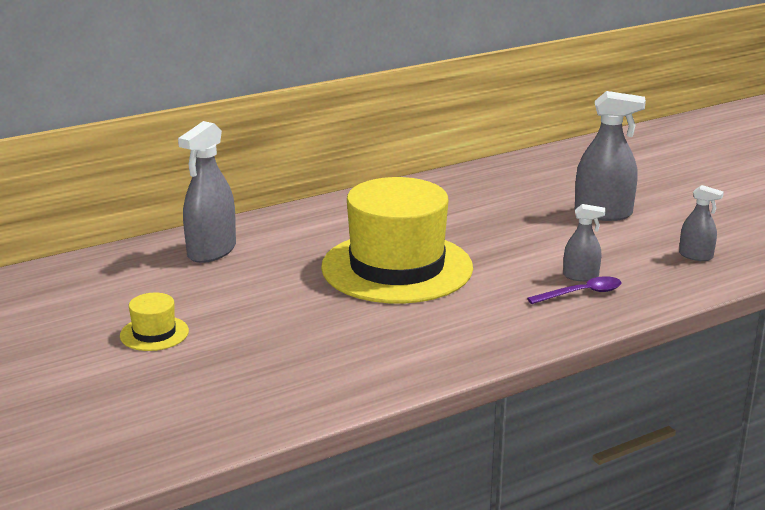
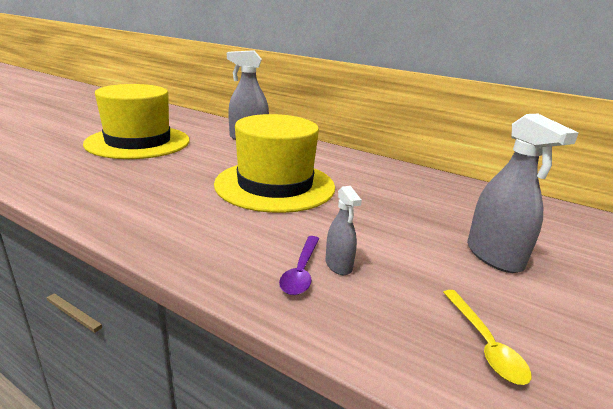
camera: 60 degrees right, 0 degrees up
(154, 333) = (138, 142): yellow hat -> yellow hat, size x2.47
(581, 293) = (301, 271): purple spoon -> purple spoon turned 60 degrees clockwise
(695, 256) = (484, 343): grey spray bottle -> yellow spoon

